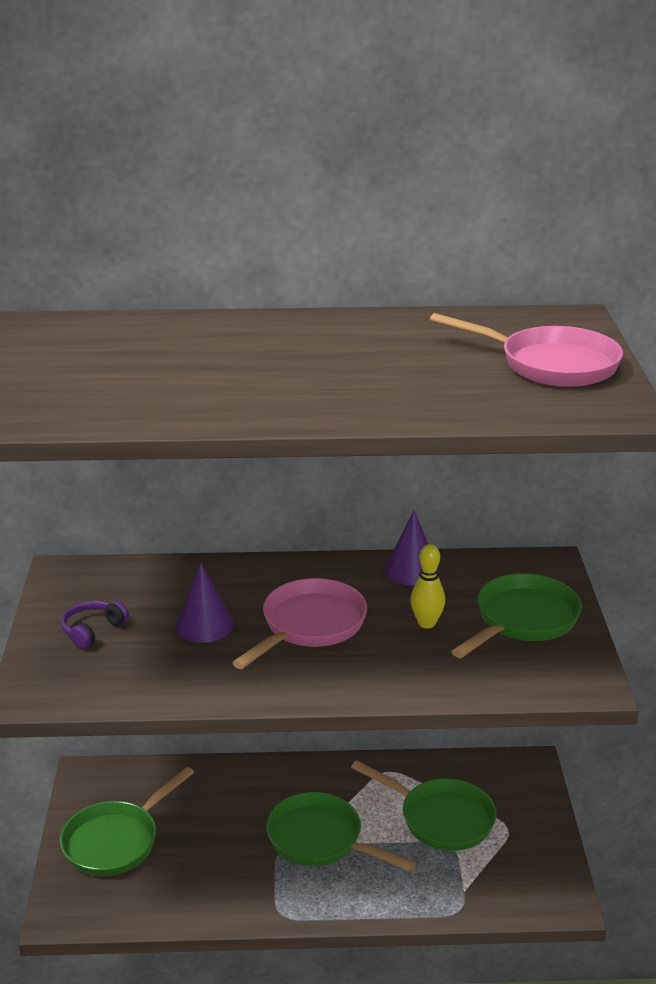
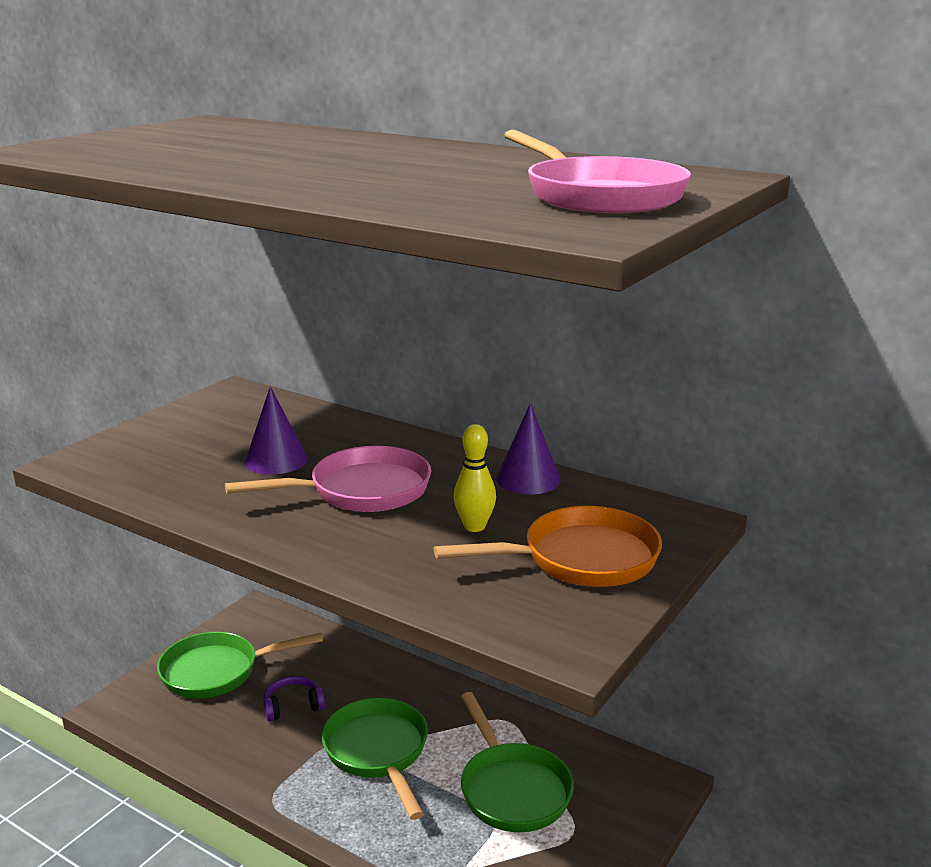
camera: 35 degrees right, 5 degrees down
(92, 630) = (188, 435): purple headphones -> purple headphones (293, 706)
(523, 620) = (581, 559): green pan -> orange pan

